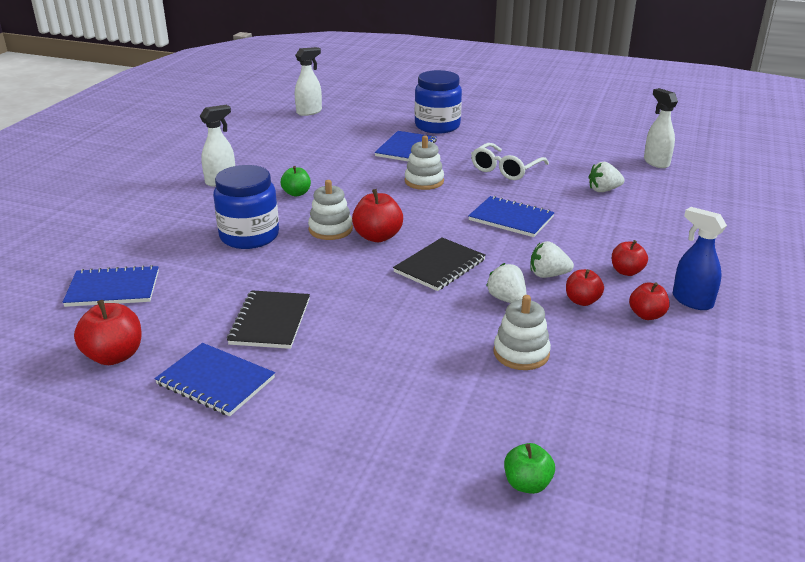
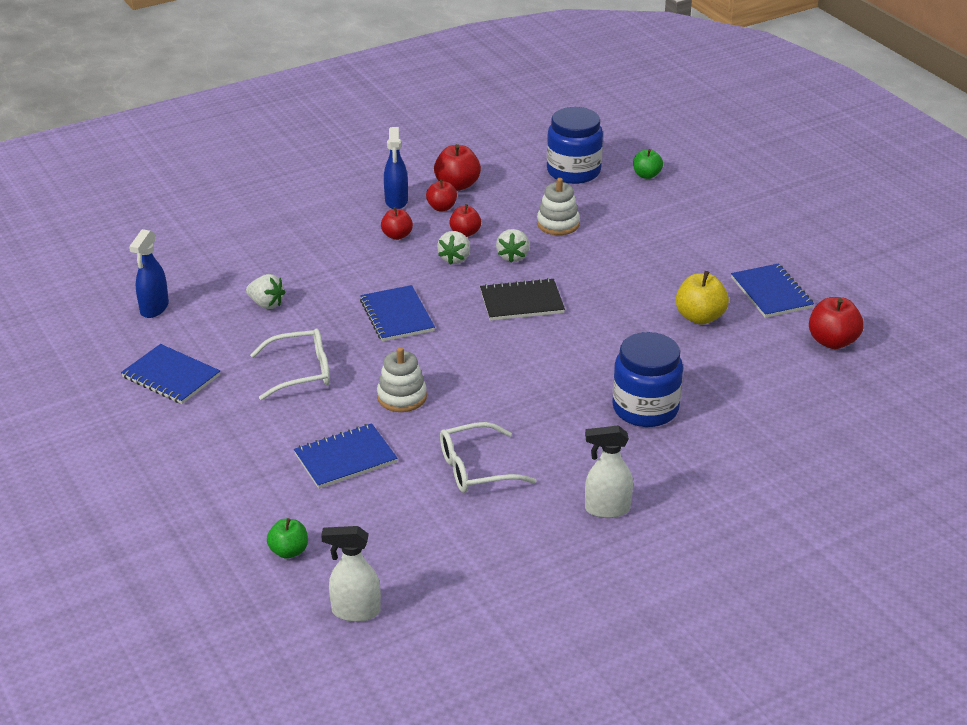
camera: 140 degrees left, 5 degrees up
(113, 289) = (806, 405): blue notebook -> blue notebook (171, 376)
(270, 321) = (700, 317): black notebook -> yellow apple
(296, 193) = (546, 445): green apple -> green apple (289, 551)
(325, 169) = (475, 469): none -> white glasses
(330, 229) = (564, 380): white stacking toy -> none
(377, 237) = (533, 352): red apple -> red apple (457, 185)
(437, 126) = (249, 482): blue jar -> blue jar (573, 171)
(548, 275) = (455, 259): white strawberry -> white strawberry turned 60 degrees clockwise
(656, 162) = (154, 308): white spray bottle -> blue spray bottle

